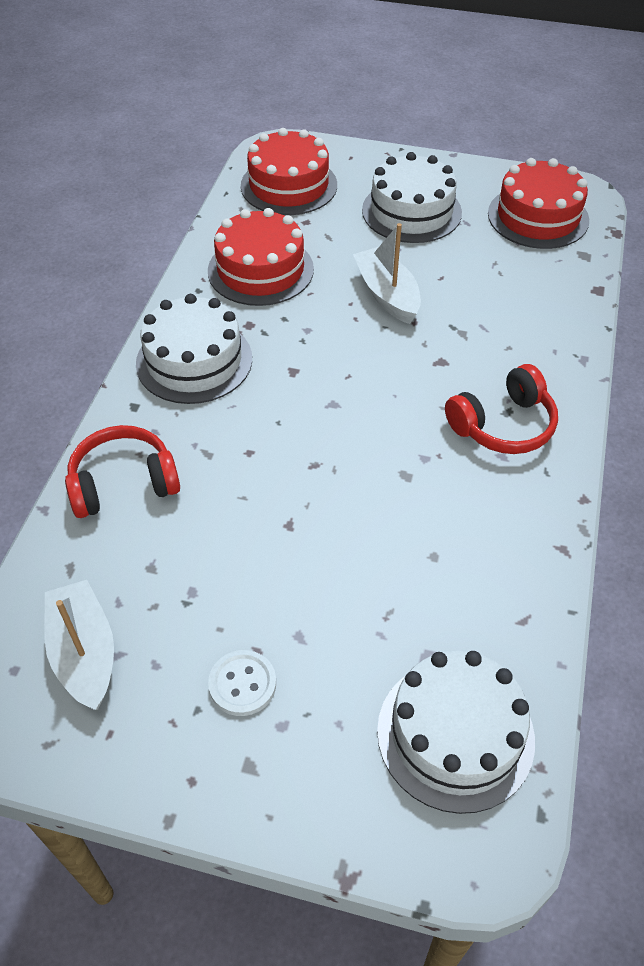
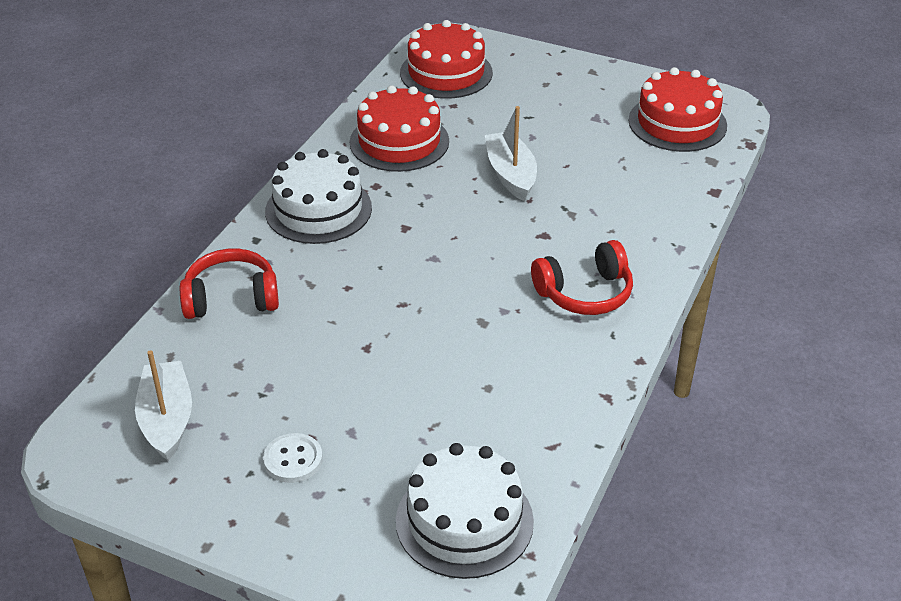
camera: 10 degrees right, 10 degrees down
(411, 211) = (556, 106): white cake -> none

